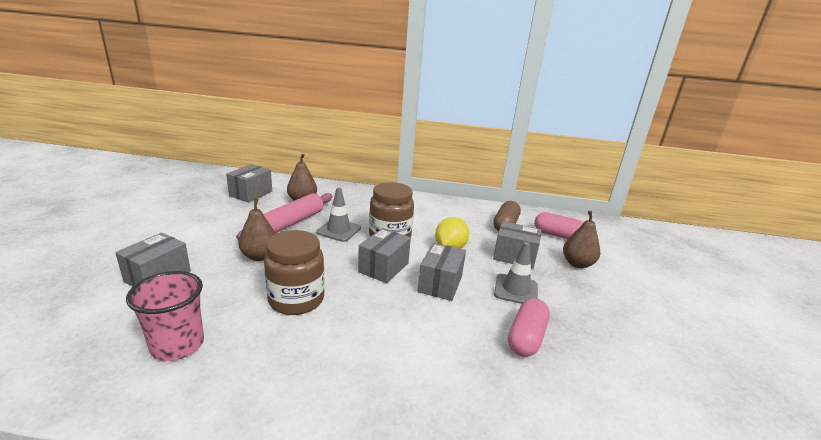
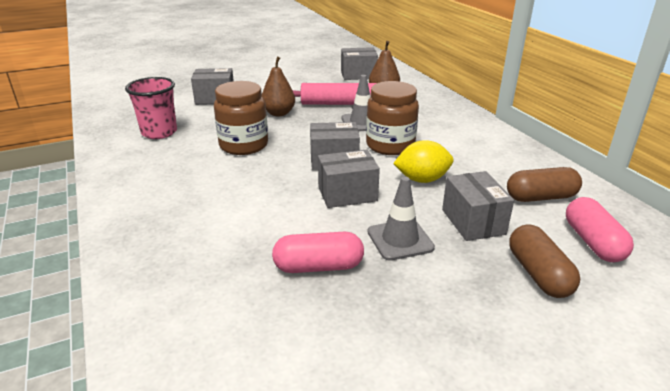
camera: 60 degrees right, 5 degrees up
(577, 264) = (538, 274): brown pear -> brown capsule

